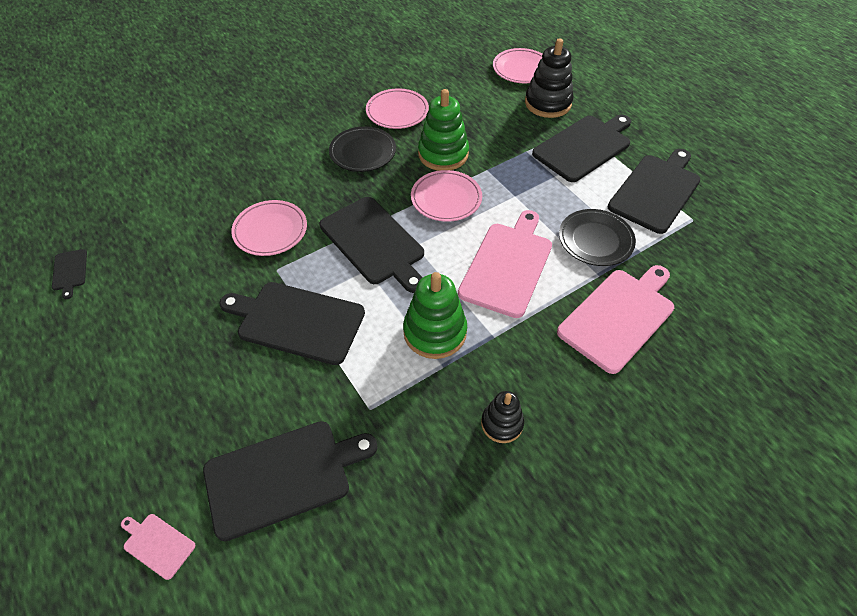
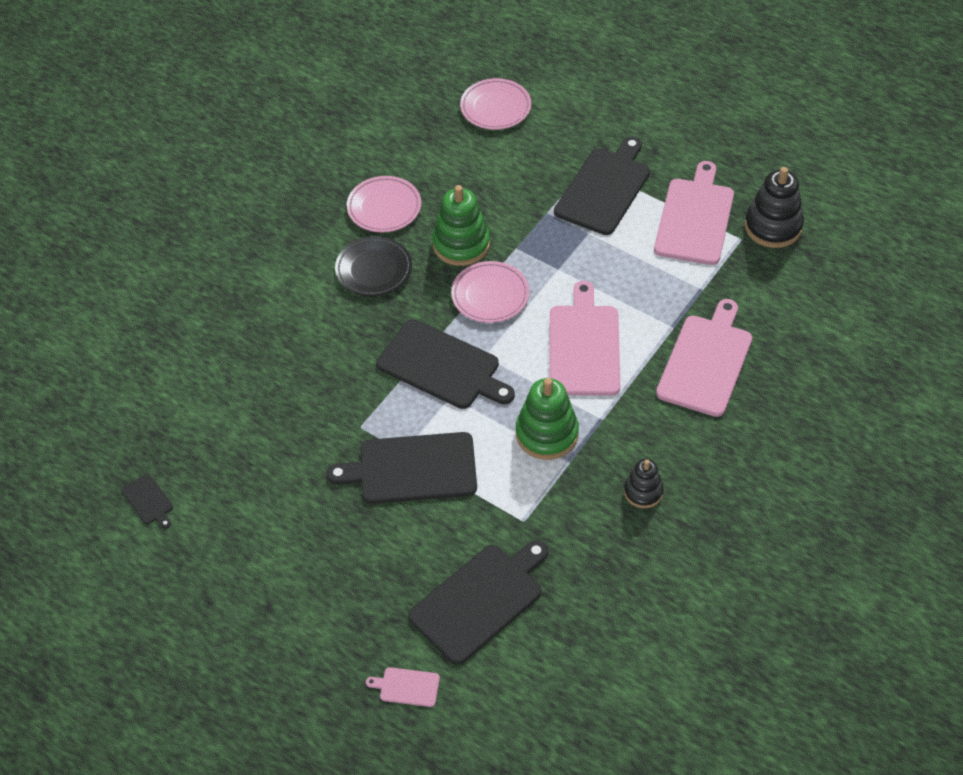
camera: 20 degrees left, 0 degrees up
(270, 231) = (329, 389): pink plate -> none
(548, 103) = (544, 145): black stacking toy -> black stacking toy (773, 226)
(595, 240) = (656, 292): black plate -> none
(656, 191) = (695, 218): black cutting board -> pink cutting board

